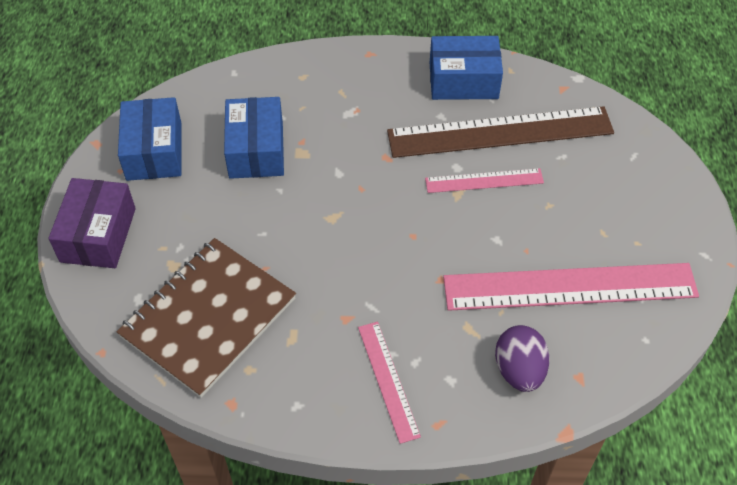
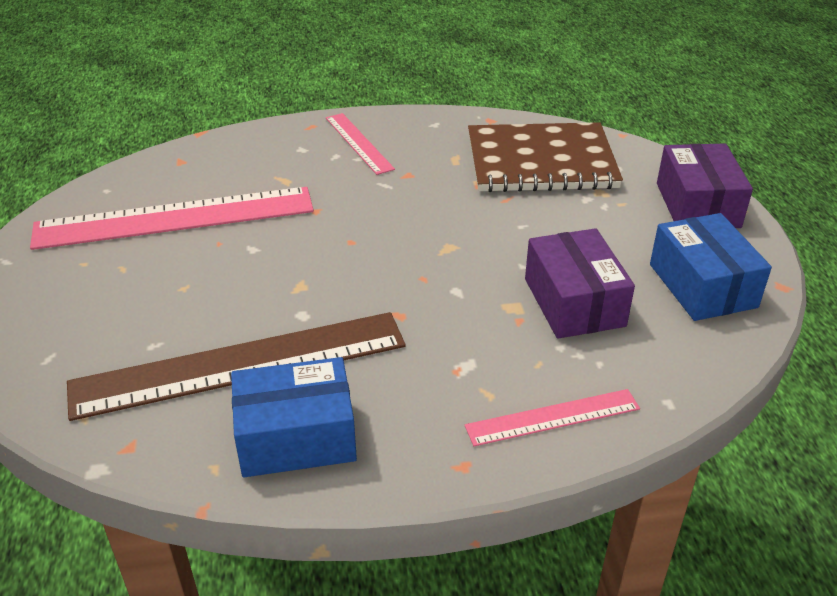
camera: 170 degrees right, 15 degrees down
(208, 317) = (541, 162): brown notebook -> brown notebook turned 60 degrees clockwise
(256, 150) = (574, 302): blue box -> purple box
(484, 181) = (266, 303): pink ruler -> pink ruler (552, 417)
(519, 370) = (237, 159): purple egg -> none

